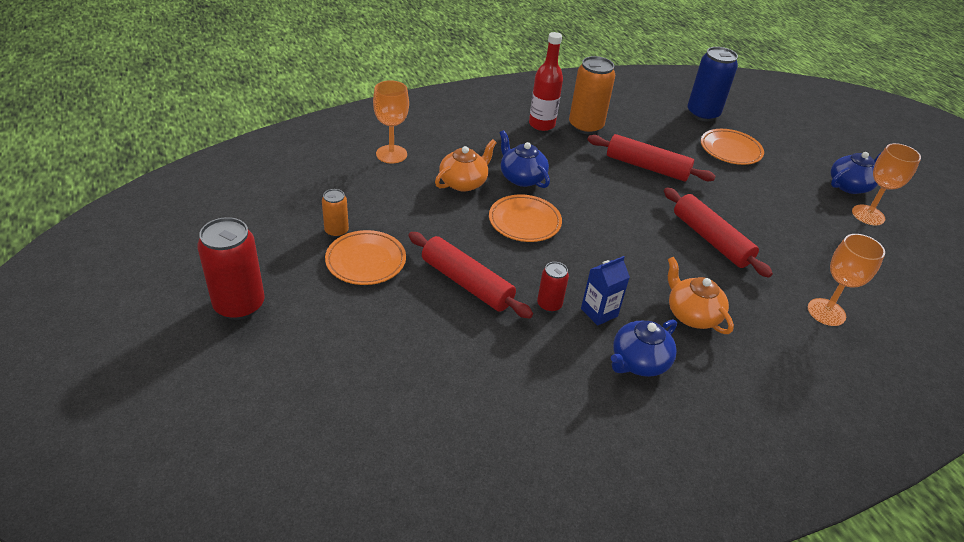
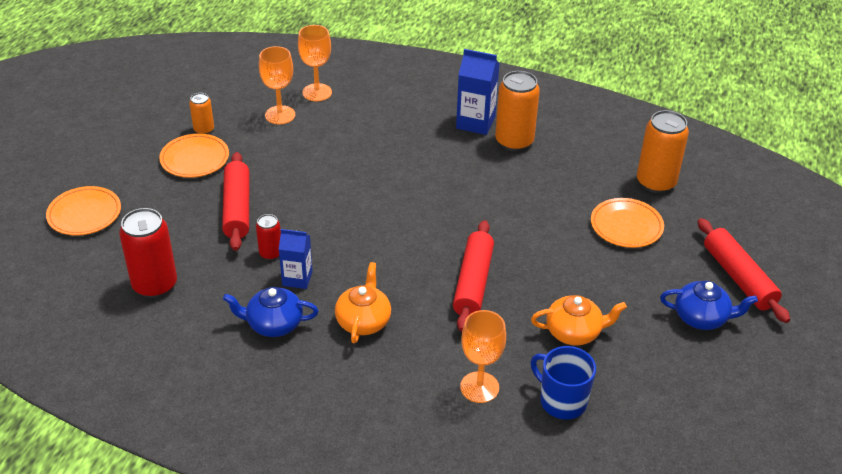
camera: 45 degrees right, 0 degrees up
(239, 305) = (89, 146): red can -> red can (155, 285)
(464, 182) = (339, 139): orange teapot -> orange teapot (574, 332)
(521, 178) = (390, 157): blue teapot -> none
(524, 222) = (341, 190): orange plate -> orange plate (84, 214)
(541, 124) = (475, 122): red bottle -> blue carton
(647, 167) = (514, 200): red rolling pin -> red rolling pin (738, 277)
(702, 114) = (656, 182): blue can -> orange can
(868, 215) = (671, 349): orange goblet -> orange goblet (280, 115)
(876, 288) = (562, 401): none -> blue mug

